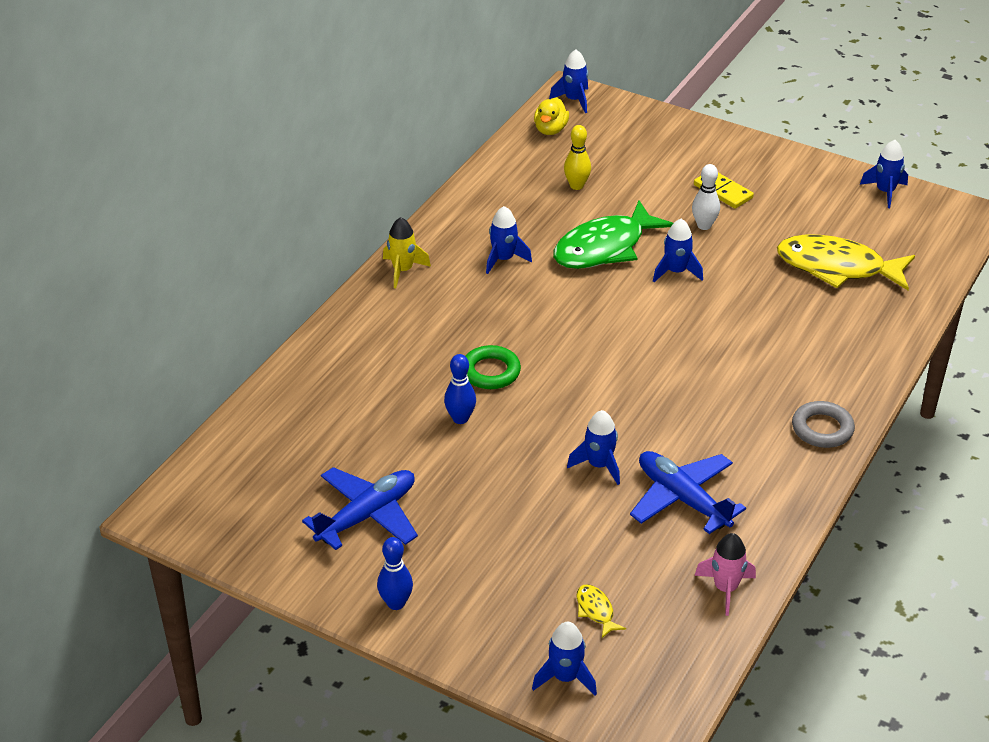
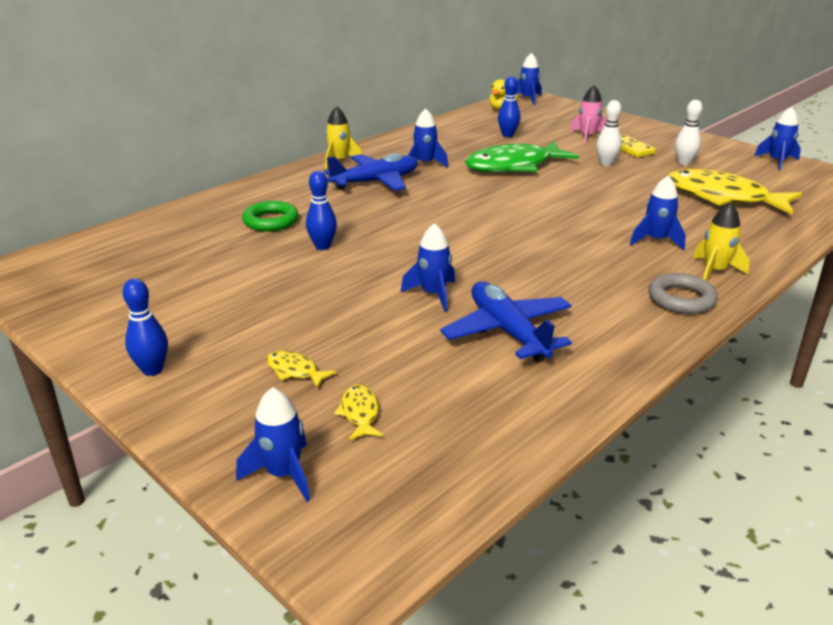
camera: 15 degrees right, 10 degrees down
(367, 516) = (184, 298): blue plane -> blue plane (375, 182)
(490, 372) = (371, 222): green ring -> green ring (271, 221)
(520, 579) = (295, 371): none -> yellow fish
(576, 186) = (507, 135): yellow bowling pin -> blue bowling pin
(676, 272) = (570, 185): blue rocket -> blue rocket (656, 240)
(725, 589) = (523, 418): pink rocket -> pink rocket (587, 136)
(787, 211) = (684, 163): none -> white bowling pin
(845, 385) = (714, 271): none -> yellow rocket

